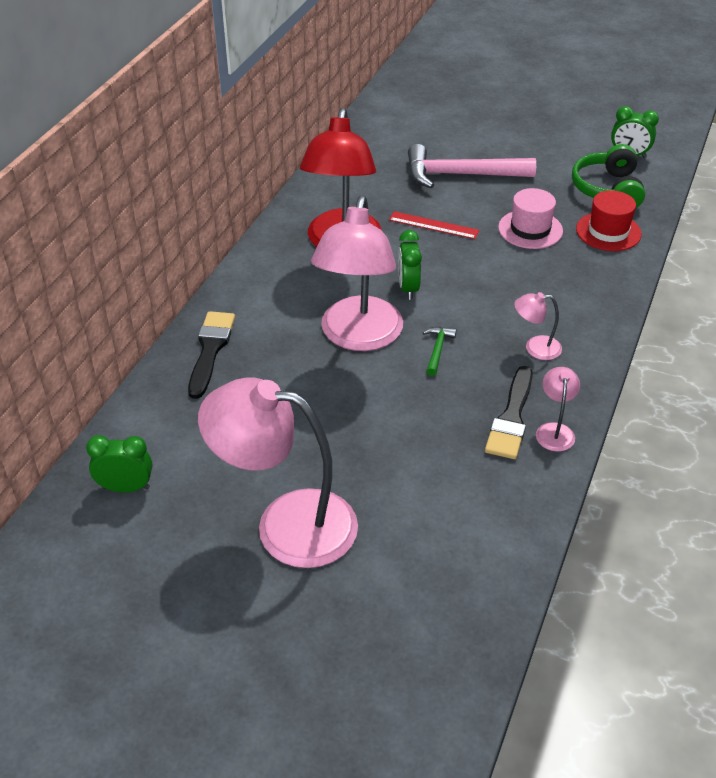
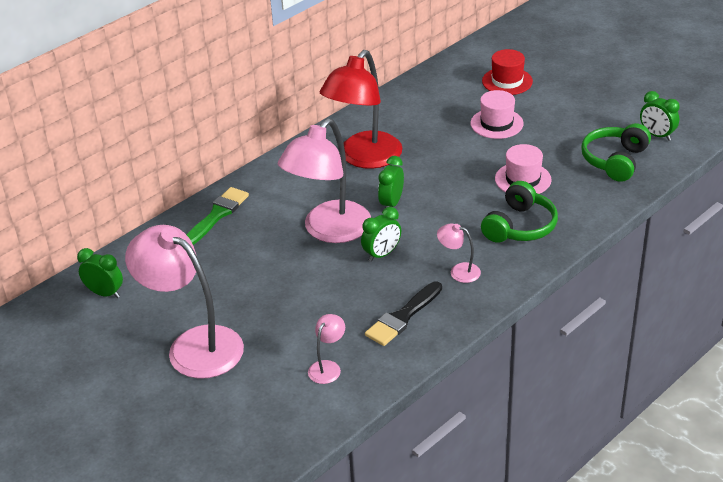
camera: 25 degrees right, 5 degrees down
(210, 350) = (217, 215): black brush -> green brush
(433, 225) = (445, 159): red ruler -> none
(437, 350) = (382, 254): green hammer -> green clock
(460, 175) = (496, 123): pink hammer -> pink hat
(554, 430) = (429, 334): pink lamp -> pink lamp (328, 367)
(564, 281) = (520, 226): none -> green headphones
(608, 231) = (588, 195): red hat -> red hat (507, 81)

